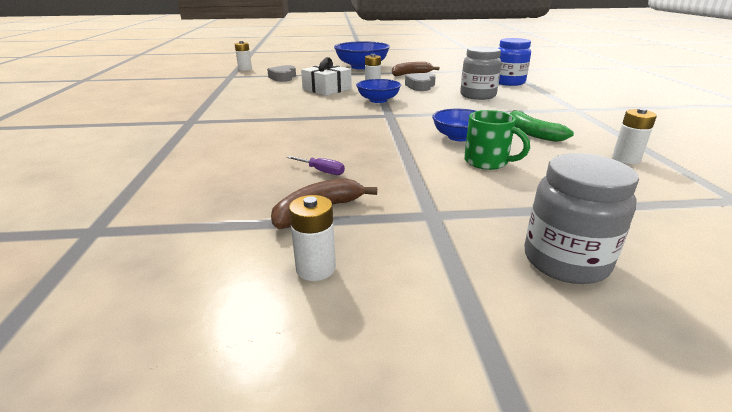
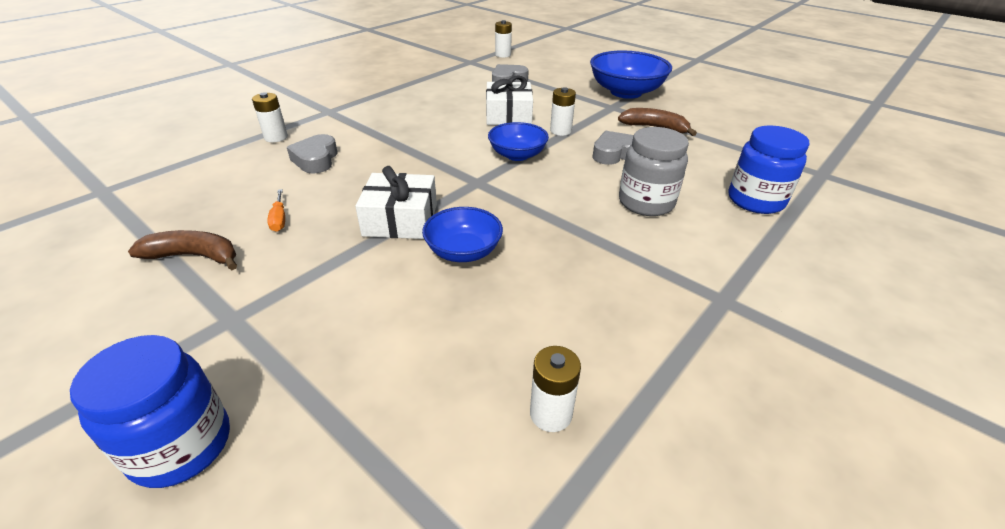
camera: 45 degrees right, 10 degrees up
(258, 142) = (316, 159): none -> grey heart
(315, 268) = (92, 304): white battery -> white battery (276, 137)
(322, 171) = (279, 219): purple screwdriver -> orange screwdriver
(395, 141) = (400, 220): none -> white gift
(487, 162) = (404, 300): green mug -> none
(531, 133) = (550, 297): green banana -> none
(565, 261) = (181, 445): grey jar -> blue jar

